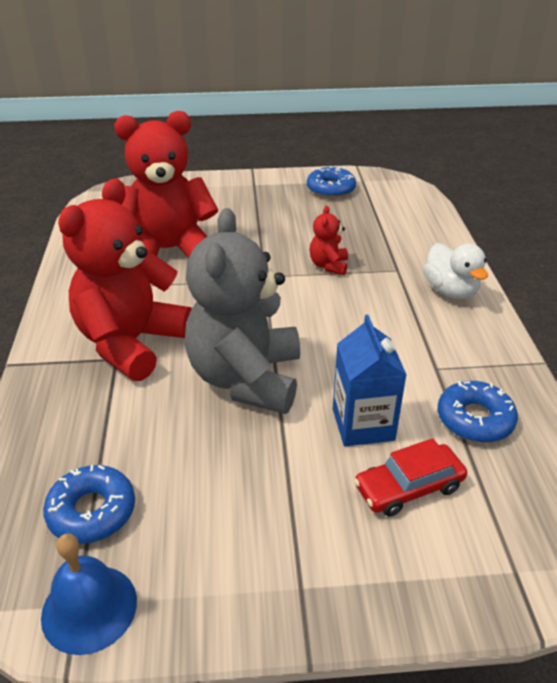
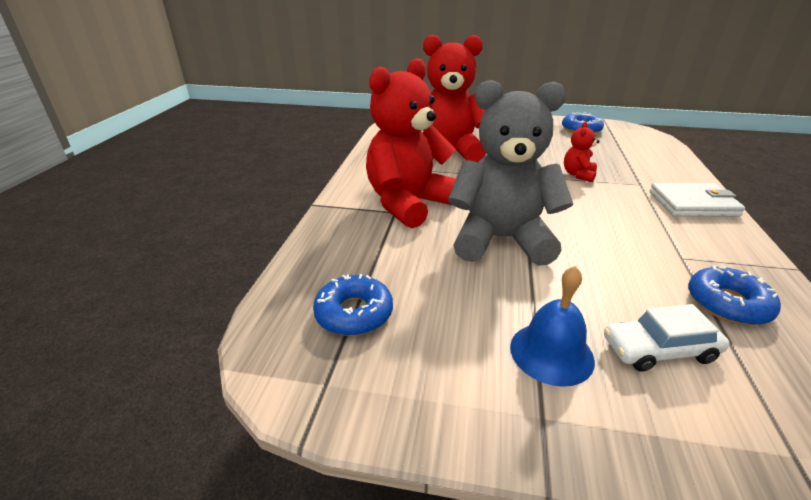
camera: 15 degrees right, 5 degrees down
(89, 608) = (335, 390): blue bell -> blue bell (551, 353)
(246, 379) = (501, 240): grey teddy bear -> grey teddy bear turned 75 degrees clockwise
(363, 424) = (609, 289): blue carton -> none
(409, 487) = (659, 350): red car -> white car
(450, 291) = (692, 204): white duck -> white wallet

